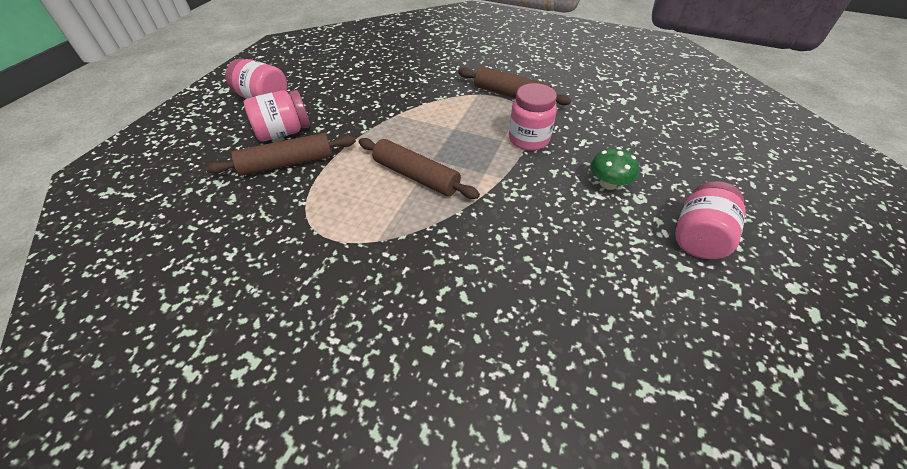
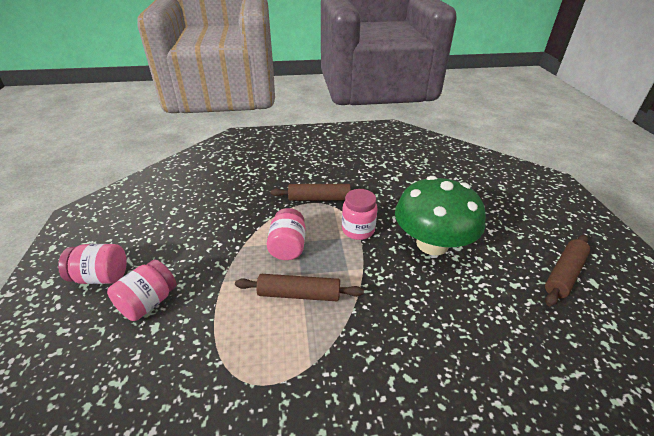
camera: 30 degrees left, 10 degrees down
(287, 163) = (175, 331): brown rolling pin -> brown rolling pin (563, 274)
(608, 183) = (432, 244): green mushroom -> green mushroom, size x2.47
(698, 237) = (507, 260): pink jar -> pink jar (288, 247)

